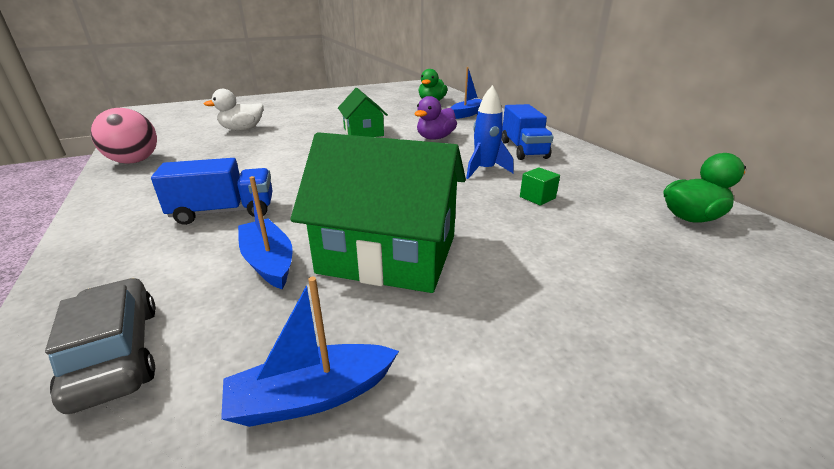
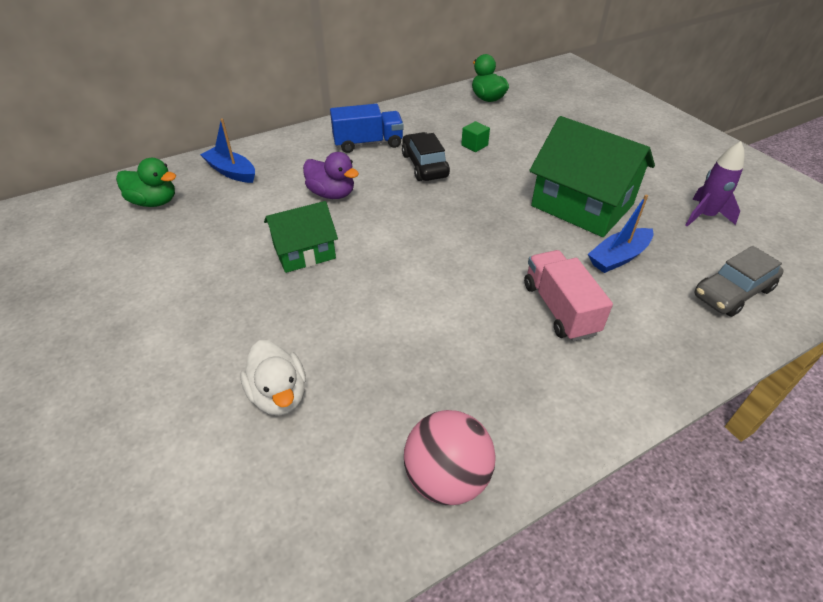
camera: 95 degrees left, 15 degrees up
(224, 212) = (559, 308): blue truck -> pink truck
(312, 396) = (704, 216): blue boat -> purple rocket
(388, 254) = (582, 205): green house -> green house turned 60 degrees counterclockwise
(484, 170) = (425, 165): blue rocket -> black car

